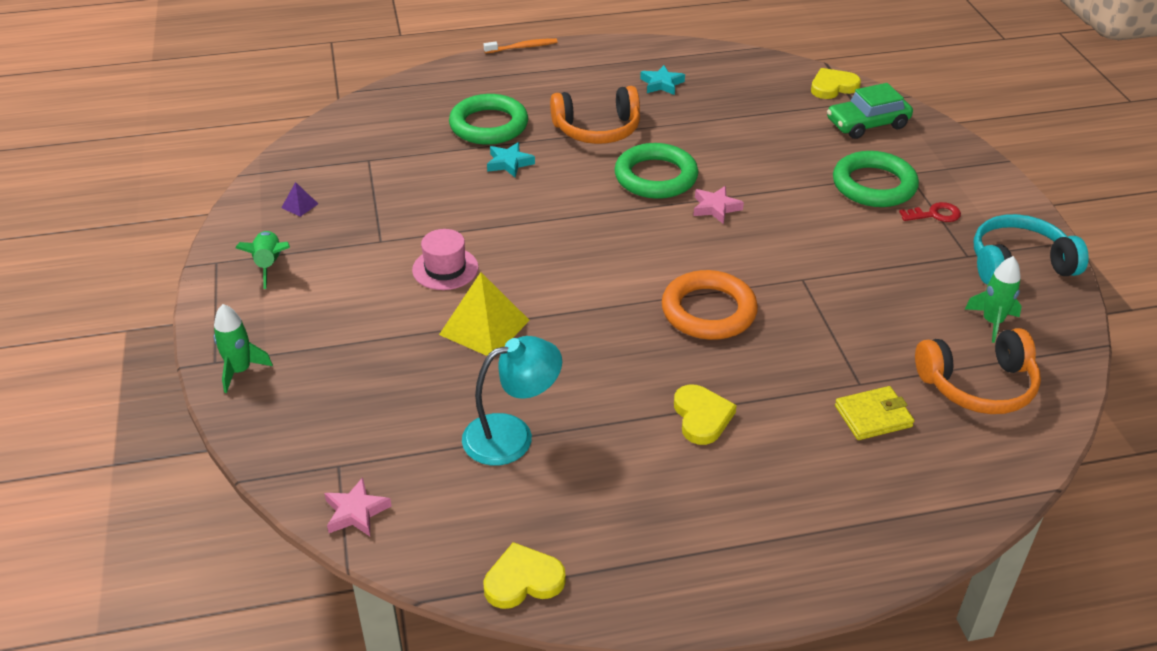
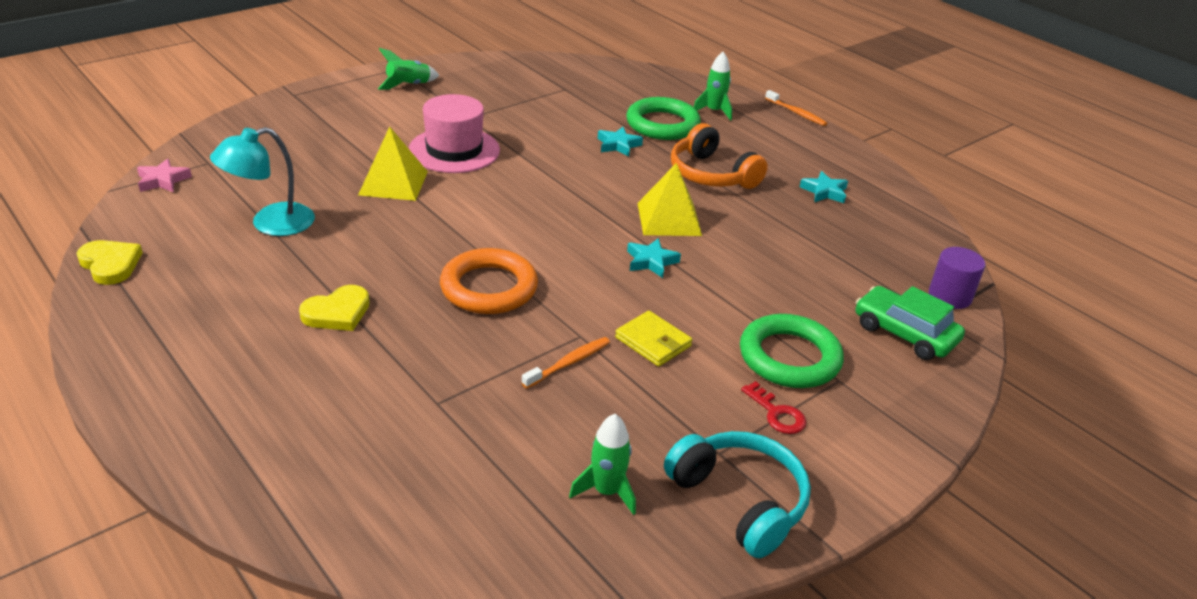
camera: 60 degrees right, 5 degrees down
(240, 371) = (289, 105): green rocket -> green rocket (714, 111)
(299, 205) = (485, 78): purple pyramid -> none
(445, 269) = (454, 150): pink hat -> pink hat, size x1.58
(512, 435) = (270, 224): turquoise lamp -> turquoise lamp turned 105 degrees clockwise
(656, 177) = (669, 219): green ring -> yellow pyramid
(715, 208) = (651, 261): pink star -> turquoise star
(833, 87) = (949, 296): yellow heart -> purple cylinder
(836, 296) = (569, 363): none -> orange toothbrush
(873, 416) = (391, 420): yellow wallet -> yellow wallet (653, 342)
(978, 385) = (483, 495): orange headphones -> none

